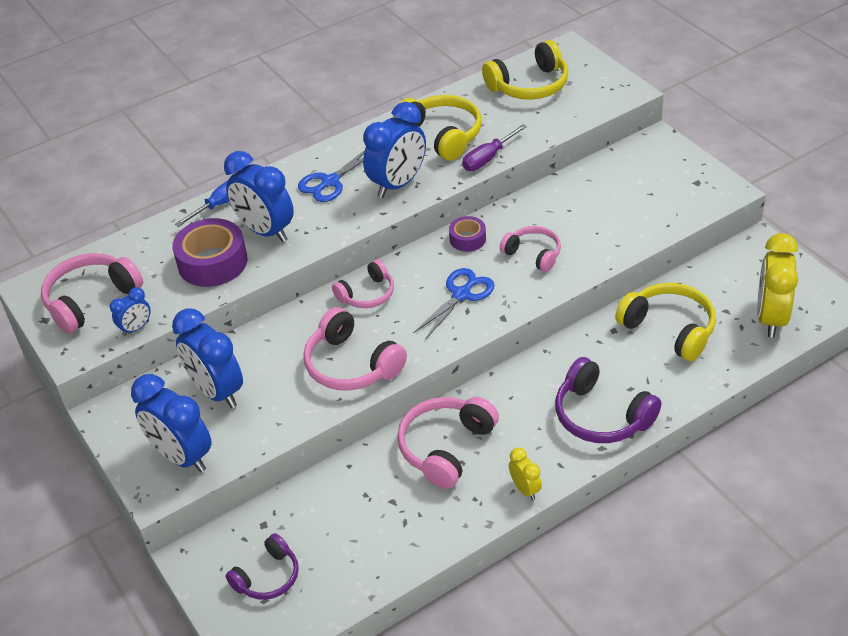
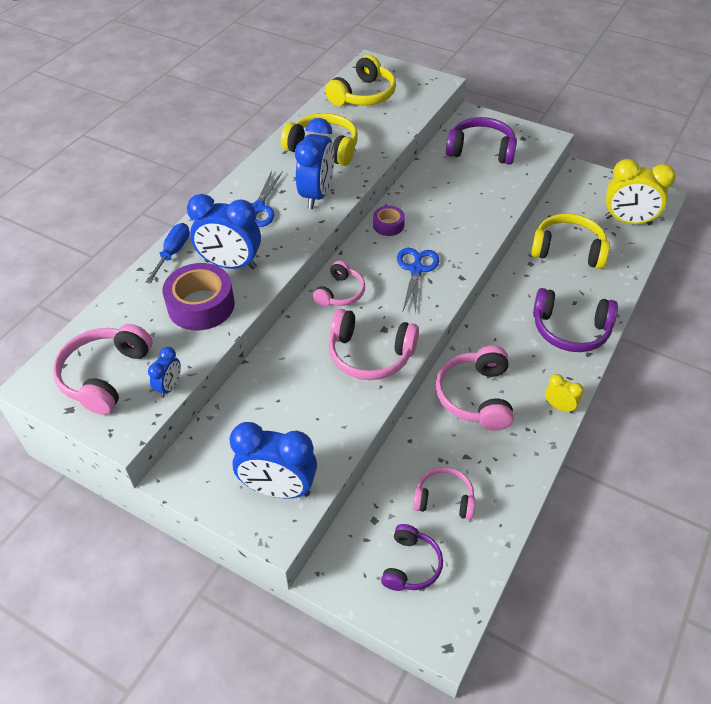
camera: 30 degrees left, 5 degrees up
(217, 391) = (269, 418): blue clock -> none
(488, 158) = (374, 156): purple screwdriver -> none
(533, 254) = (447, 222): pink headphones -> pink headphones (444, 499)
(635, 184) = (481, 150): none -> purple headphones
(771, 318) = (628, 221): yellow clock -> yellow clock turned 60 degrees counterclockwise

